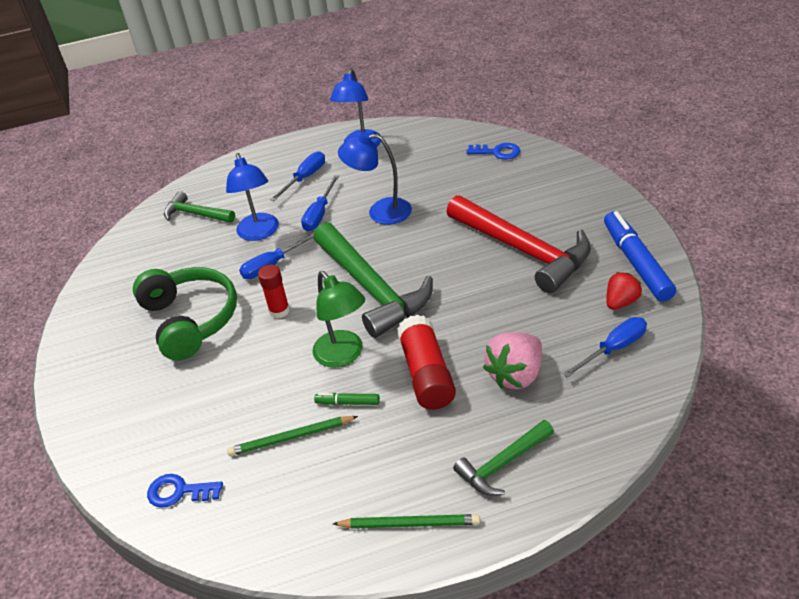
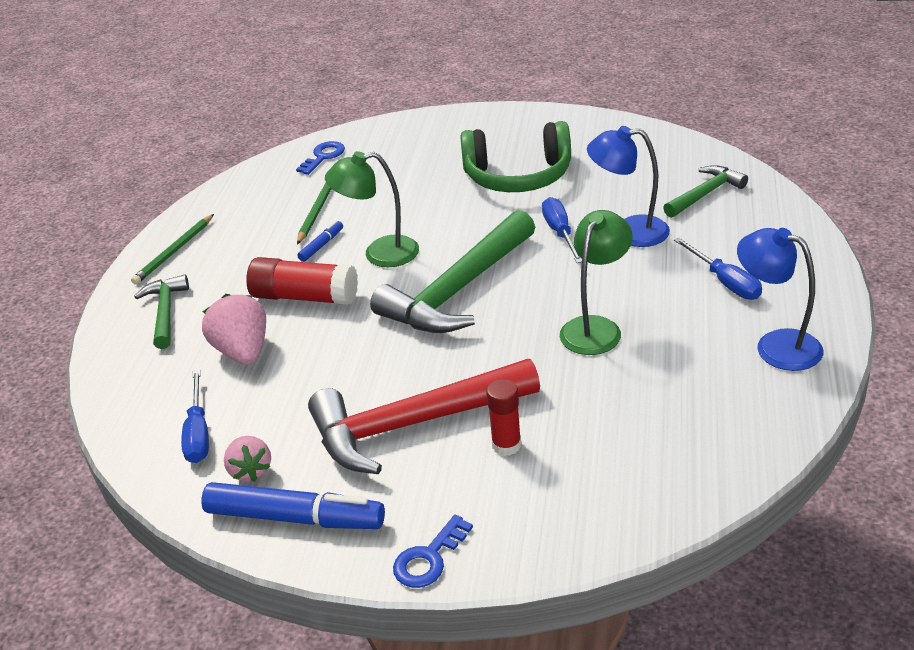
camera: 115 degrees right, 5 degrees down
(279, 311) = (481, 227): red glue stick -> red glue stick (506, 445)
(319, 214) = (631, 279): blue screwdriver -> none
(347, 402) = (321, 245): green marker -> blue marker
(372, 288) = (458, 290): green hammer -> green hammer turned 45 degrees counterclockwise
(380, 212) = (596, 327): blue lamp -> green lamp
(497, 152) = (658, 481): blue key -> blue key (429, 558)
(621, 302) = (250, 470): red strawberry -> pink strawberry

